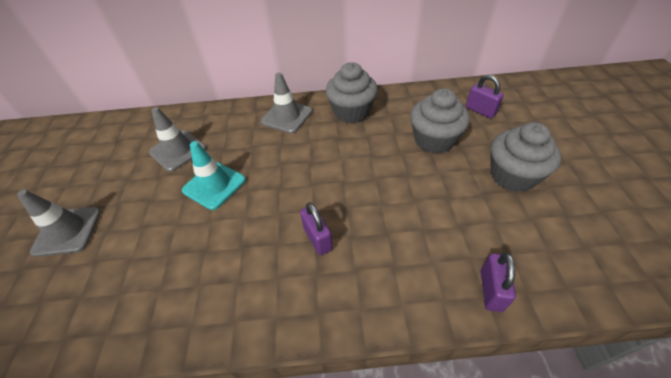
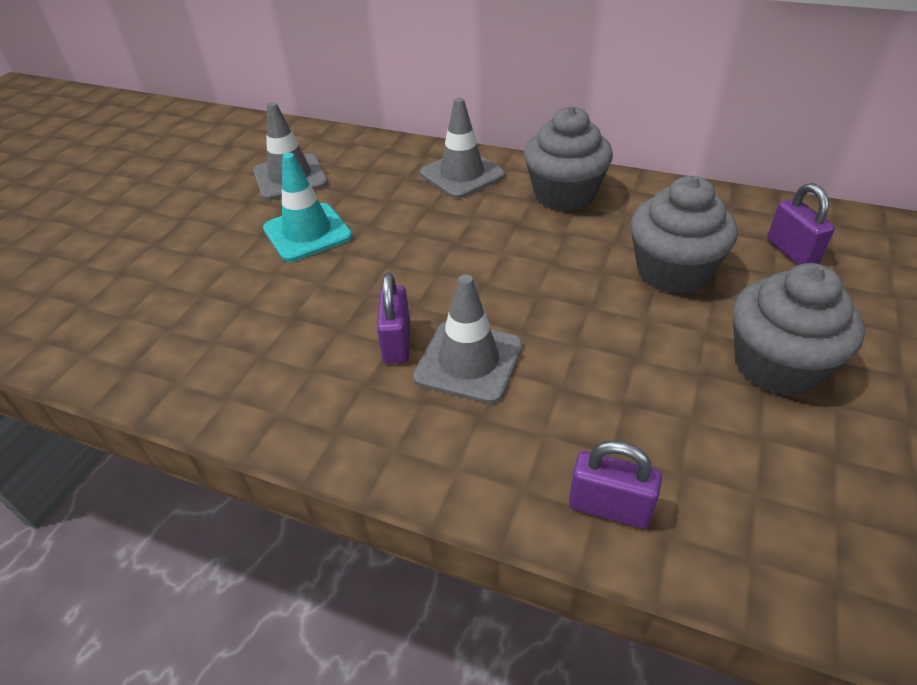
camera: 25 degrees right, 5 degrees down
(67, 231) = (113, 230): grey traffic cone -> grey traffic cone (469, 361)
(491, 290) = (609, 507): purple padlock -> purple padlock turned 75 degrees clockwise

